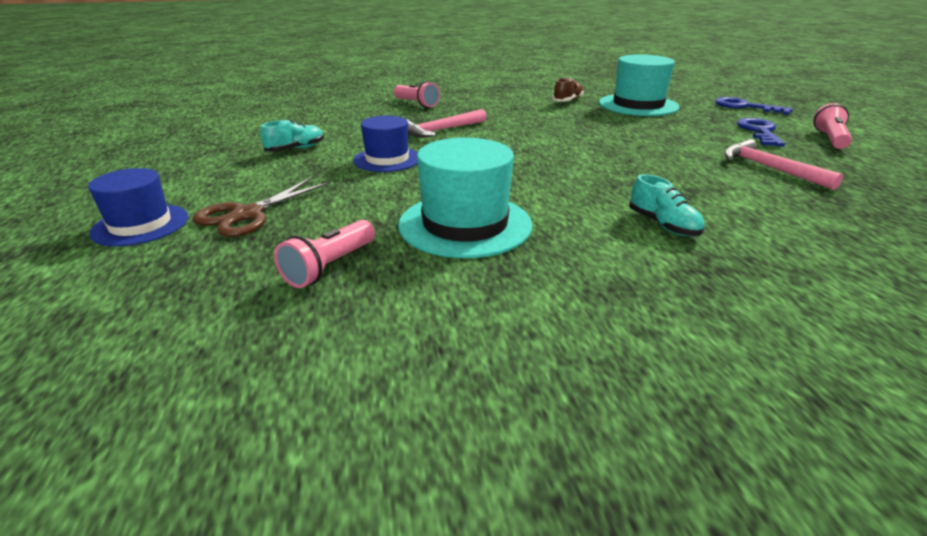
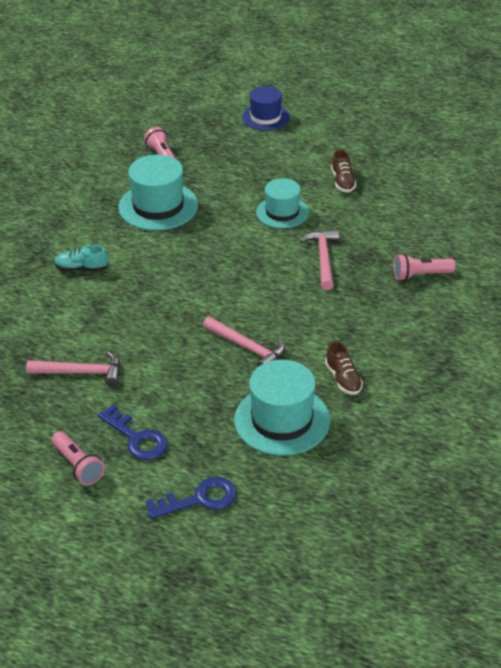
camera: 125 degrees right, 10 degrees up
(248, 214) = (245, 147): brown scissors -> none
(296, 149) = (343, 182): turquoise shoe -> brown shoe
(387, 159) = (282, 212): blue hat -> turquoise hat
(598, 126) = (248, 348): none -> pink hammer

